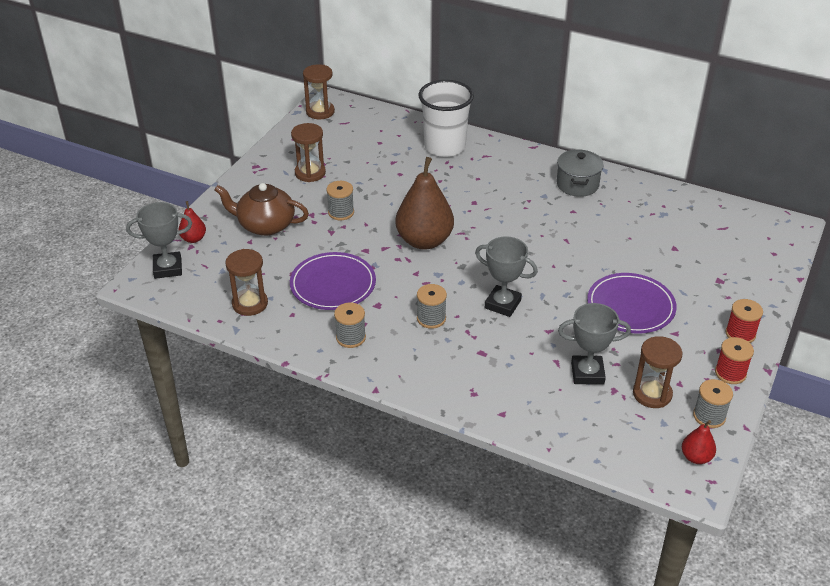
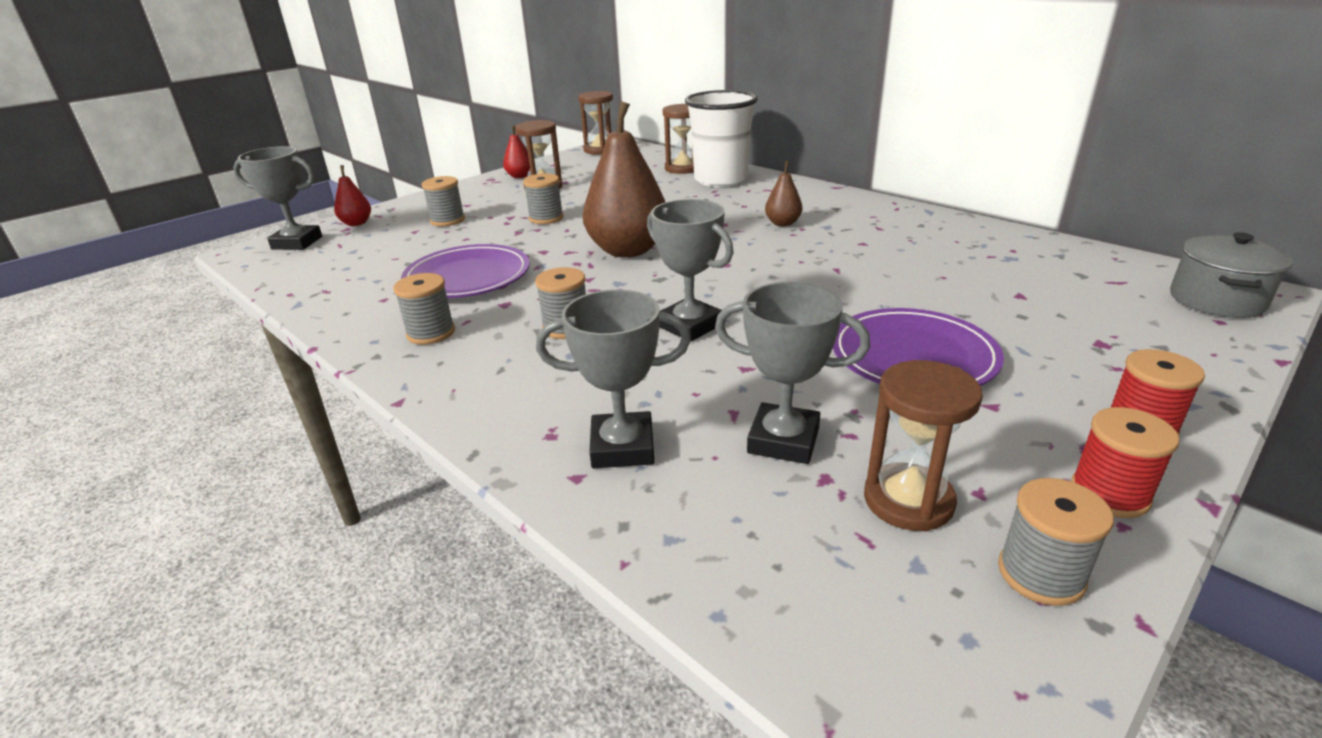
camera: 20 degrees right, 10 degrees down
(250, 304) = (345, 283): brown hourglass -> brown hourglass (682, 168)
(265, 225) = (447, 220): brown teapot -> grey spool
(514, 196) = (782, 223): none -> brown pear
(514, 393) = (622, 447): none -> grey trophy
(577, 184) = (882, 220): grey pot -> grey pot (1216, 300)
(696, 457) = (984, 670): red pear -> red pear (520, 176)

